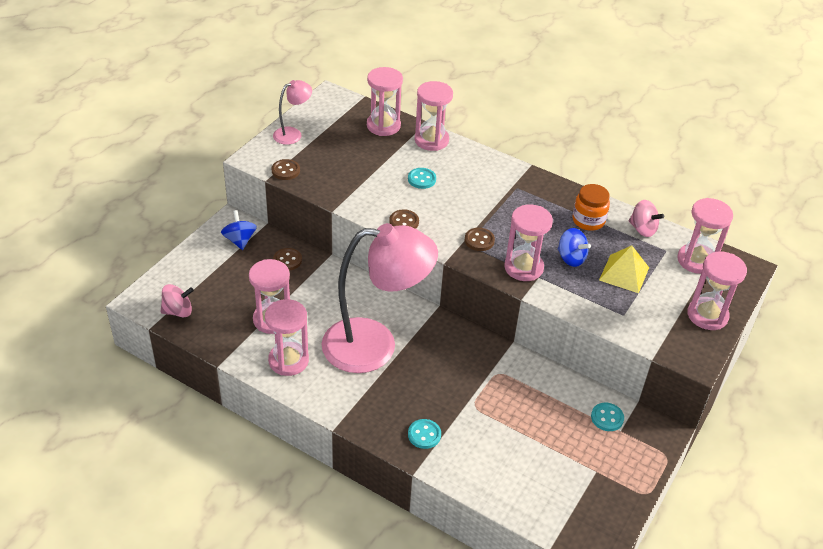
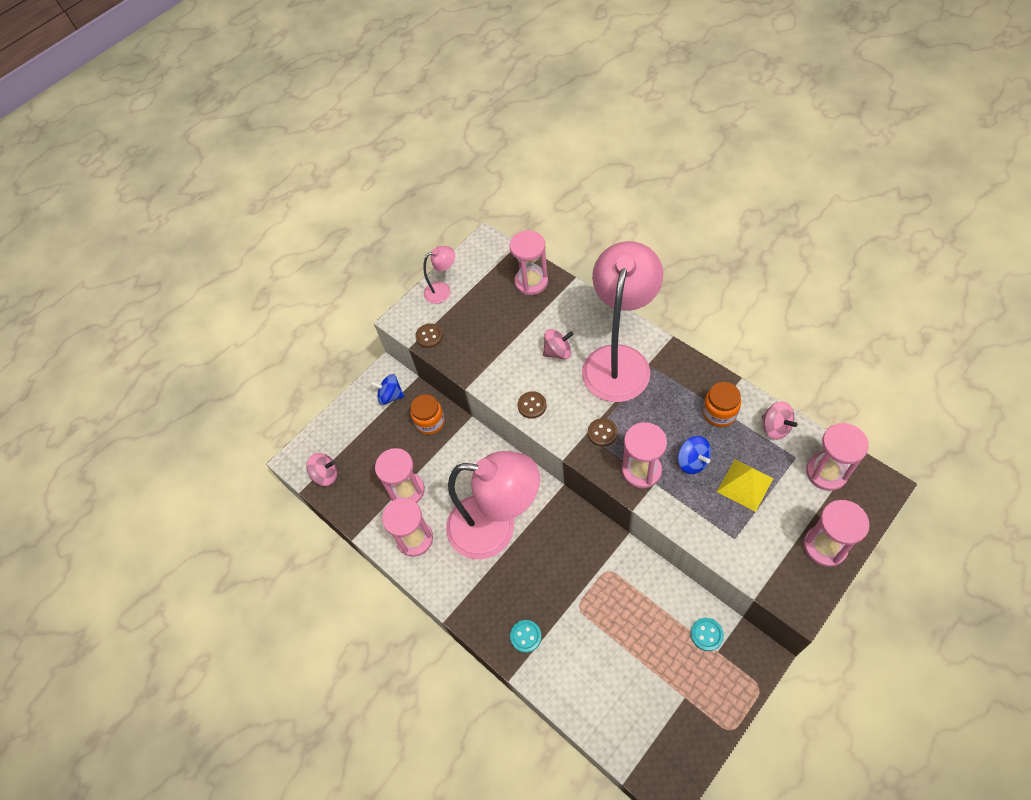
camera: 20 degrees right, 15 degrees up
(240, 240) = (390, 396): blue spinning top -> blue spinning top turned 75 degrees counterclockwise
(287, 260) = (430, 422): brown button -> orange jar
(421, 179) = (558, 352): turquoise button -> pink spinning top
(431, 140) = (575, 302): pink hourglass -> none
(483, 184) = (619, 360): none -> pink lamp

